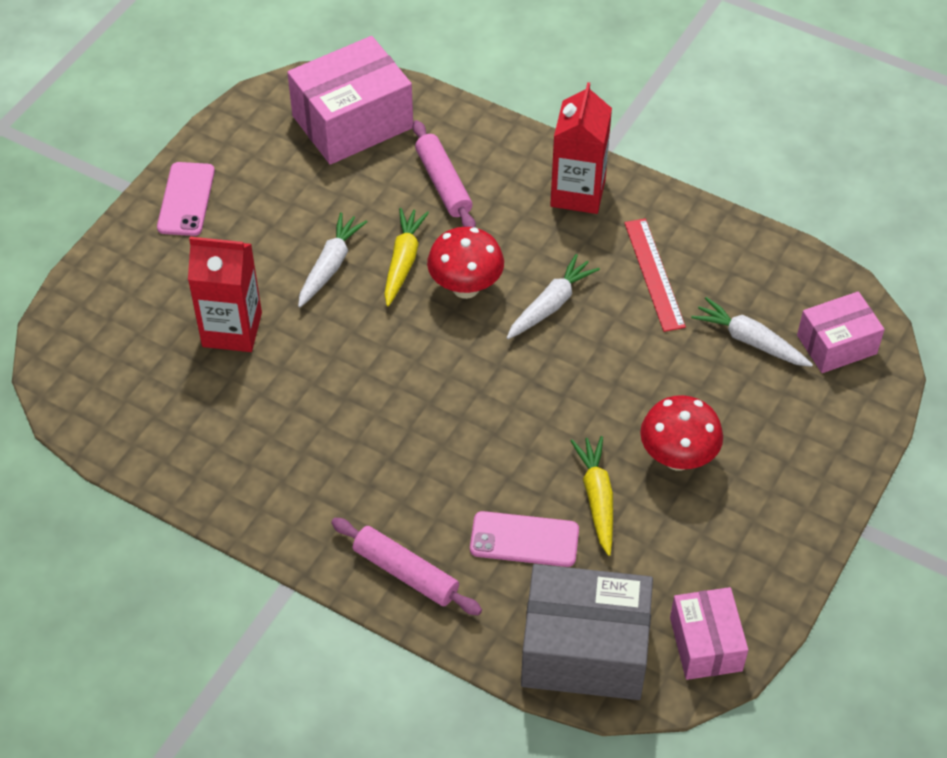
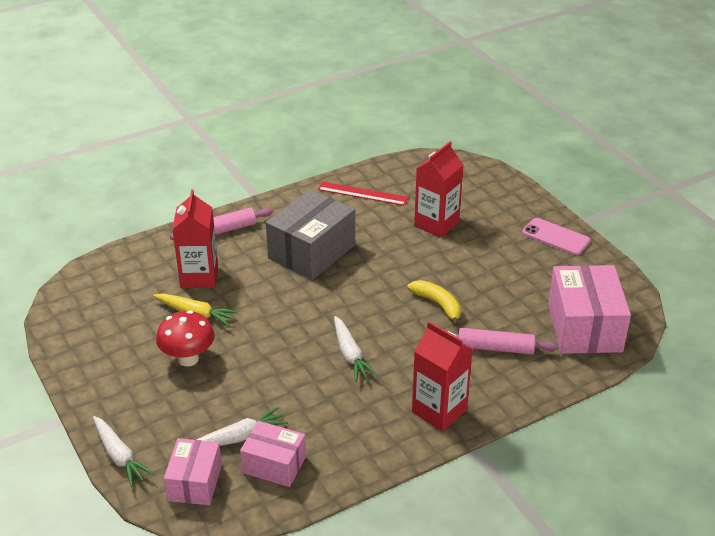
camera: 120 degrees right, 15 degrees down
(330, 266) = (457, 274): white carrot -> white carrot (119, 456)
(403, 261) = (438, 305): yellow carrot -> yellow banana
(465, 287) = (395, 323): red mushroom -> none
(524, 539) = (199, 277): pink phone -> red carton
(584, 650) = (116, 271): grey box -> grey box (311, 251)
(654, 274) = (335, 416): red ruler -> red ruler (363, 193)
(706, 644) = (70, 315): pink box -> pink box (274, 464)

